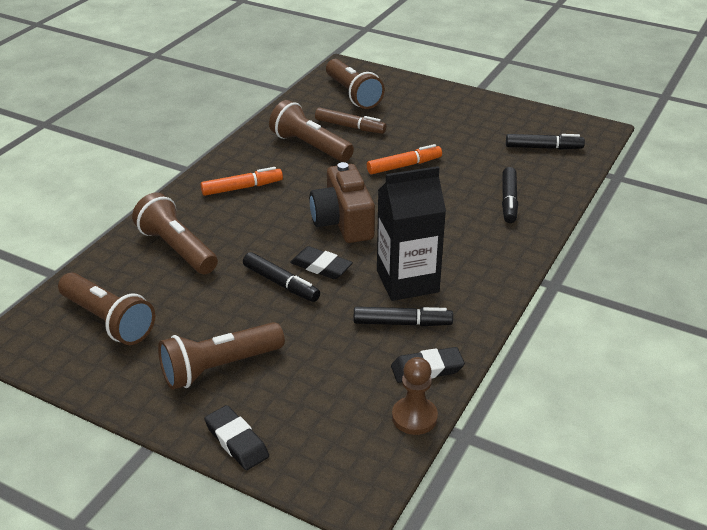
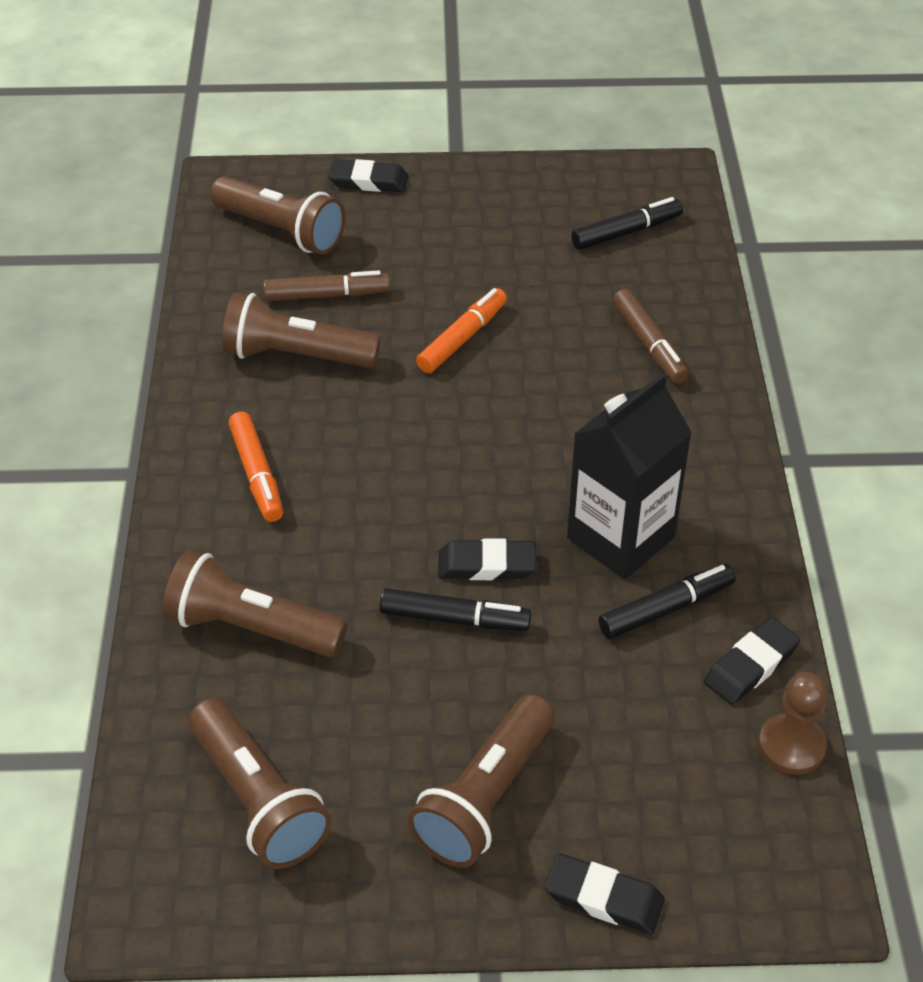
camera: 30 degrees left, 10 degrees up
(108, 321) = (258, 800): brown flashlight -> brown flashlight turned 45 degrees clockwise
(242, 188) = (257, 474): orange marker -> orange marker turned 120 degrees clockwise
(343, 221) = (455, 473): brown camera -> none
(418, 87) = (368, 181): none -> black eraser
(508, 201) = (649, 344): black marker -> brown marker

